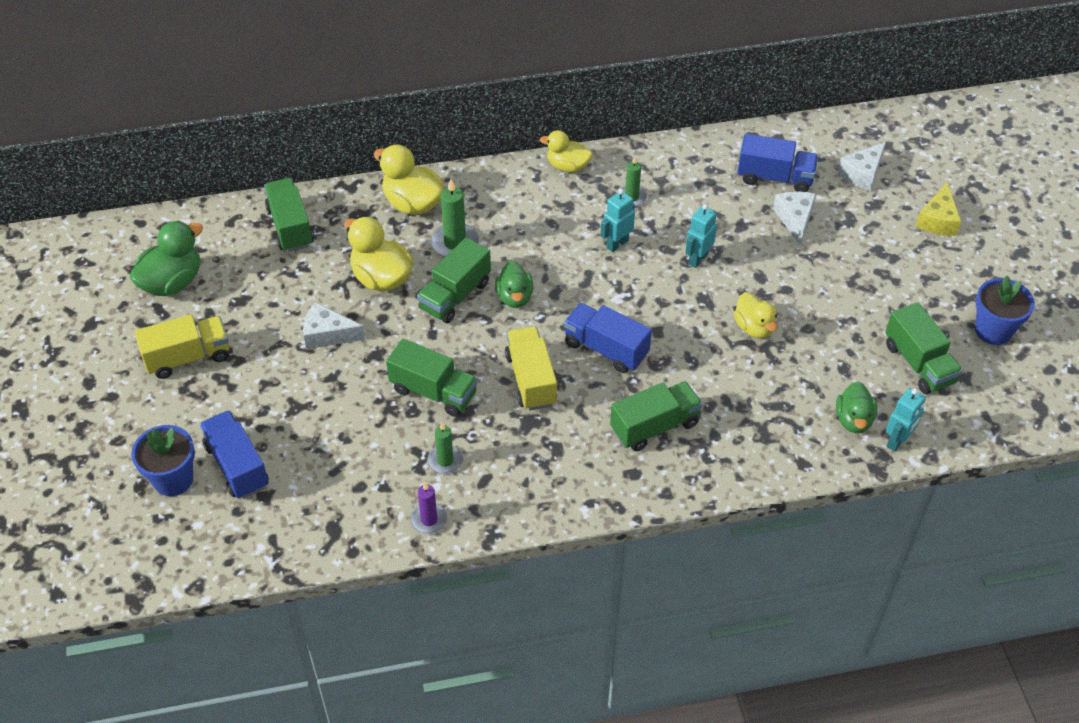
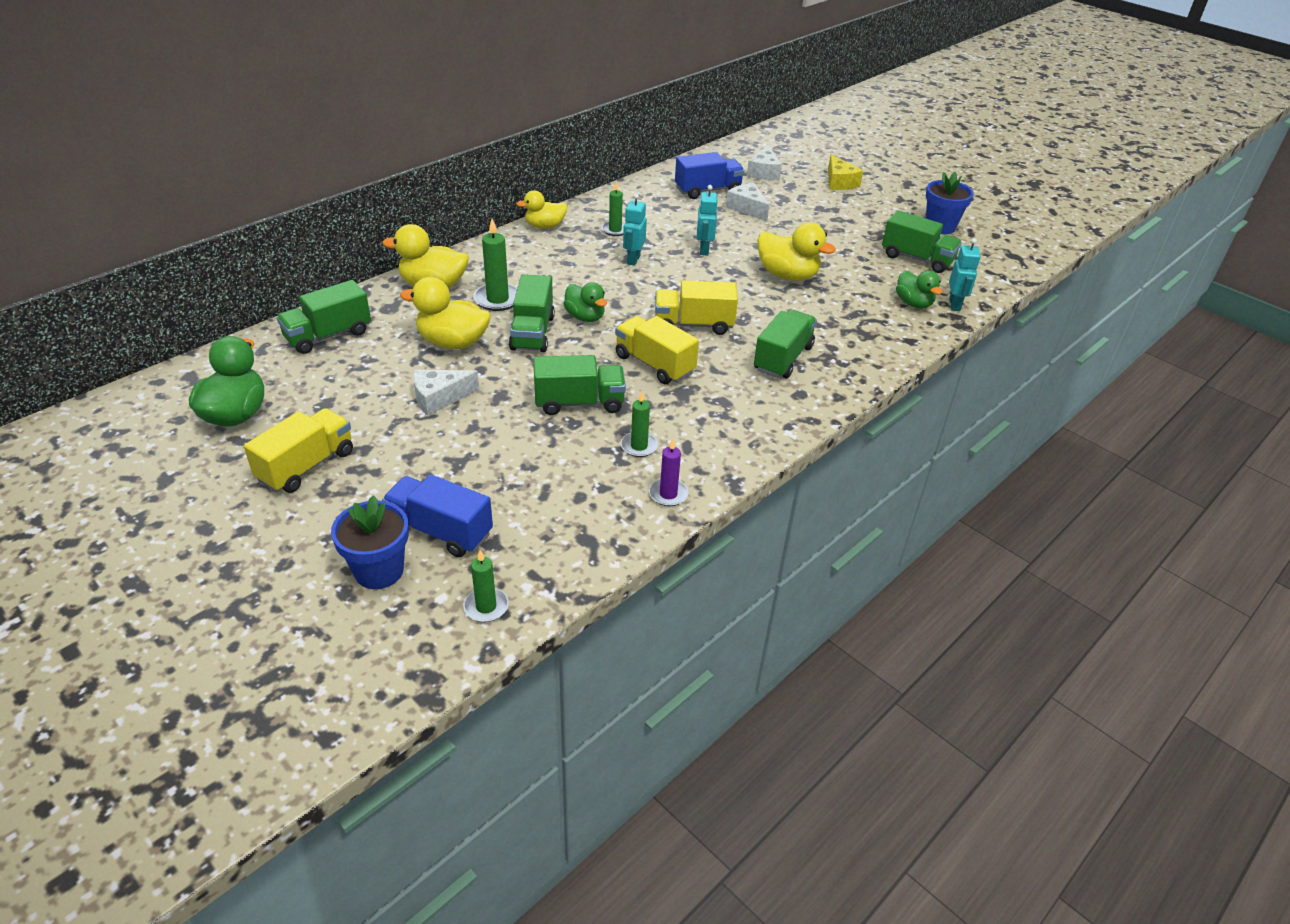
camera: 35 degrees left, 10 degrees down
(220, 549) = (486, 606): none -> green candle
(290, 227) = (328, 335): green truck -> green truck turned 75 degrees counterclockwise
(606, 349) = (693, 324): blue truck -> yellow truck
(754, 327) = (787, 275): yellow duck -> yellow duck, size x1.51

